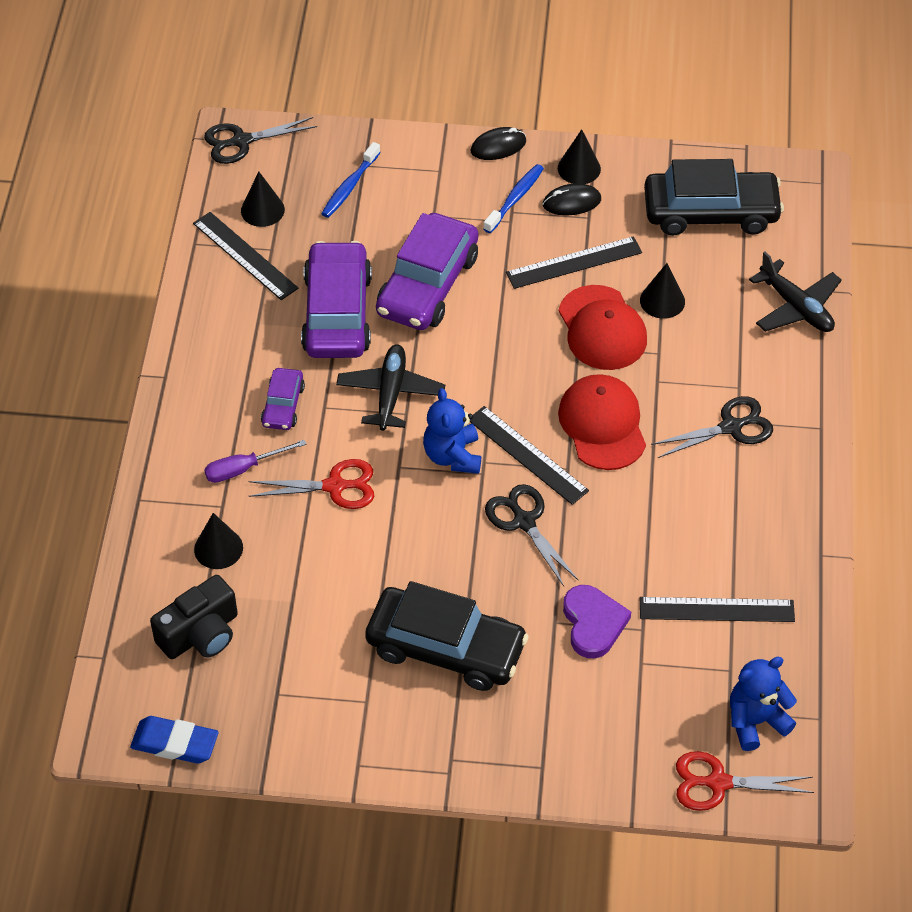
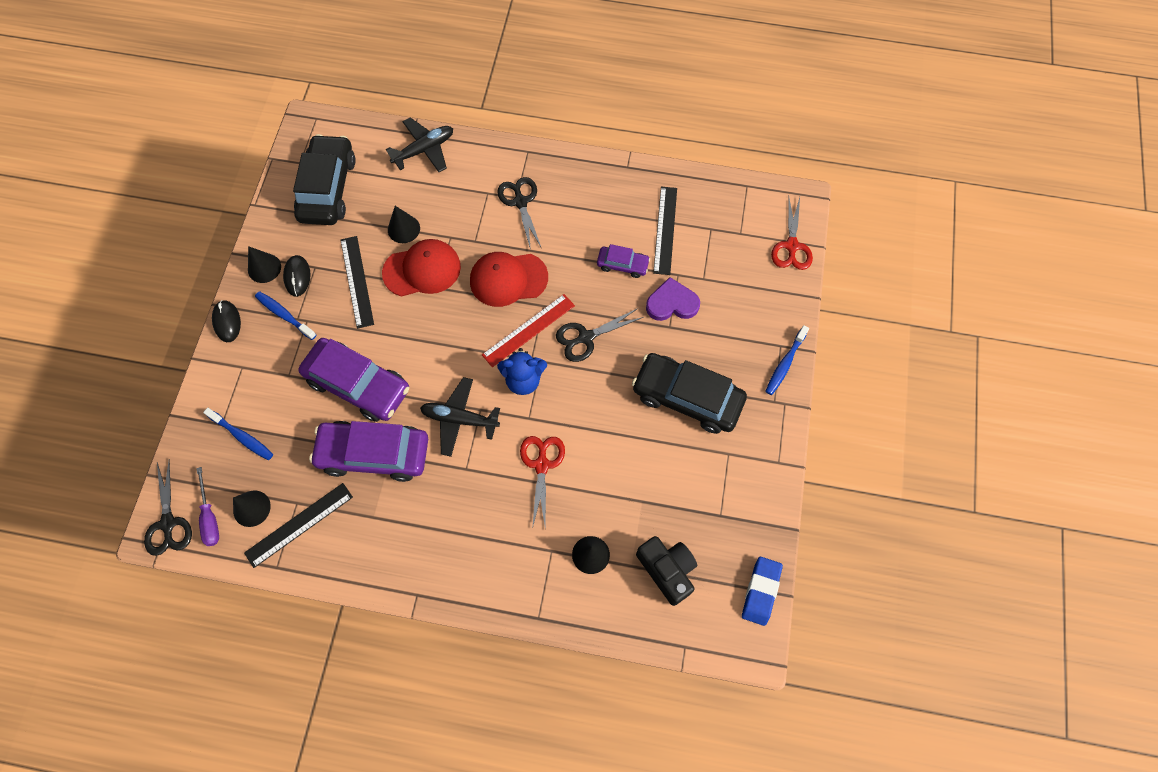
camera: 85 degrees left, 15 degrees up
(243, 469) = (517, 533): purple screwdriver -> purple screwdriver (210, 517)
(283, 405) = (460, 500): purple car -> purple car (622, 265)
(446, 648) = (687, 397): black car -> black car turned 90 degrees counterclockwise
(512, 773) = (785, 364): none -> blue toothbrush
(527, 455) = (528, 330): black ruler -> red ruler
(755, 721) = (748, 220): blue teddy bear -> none

